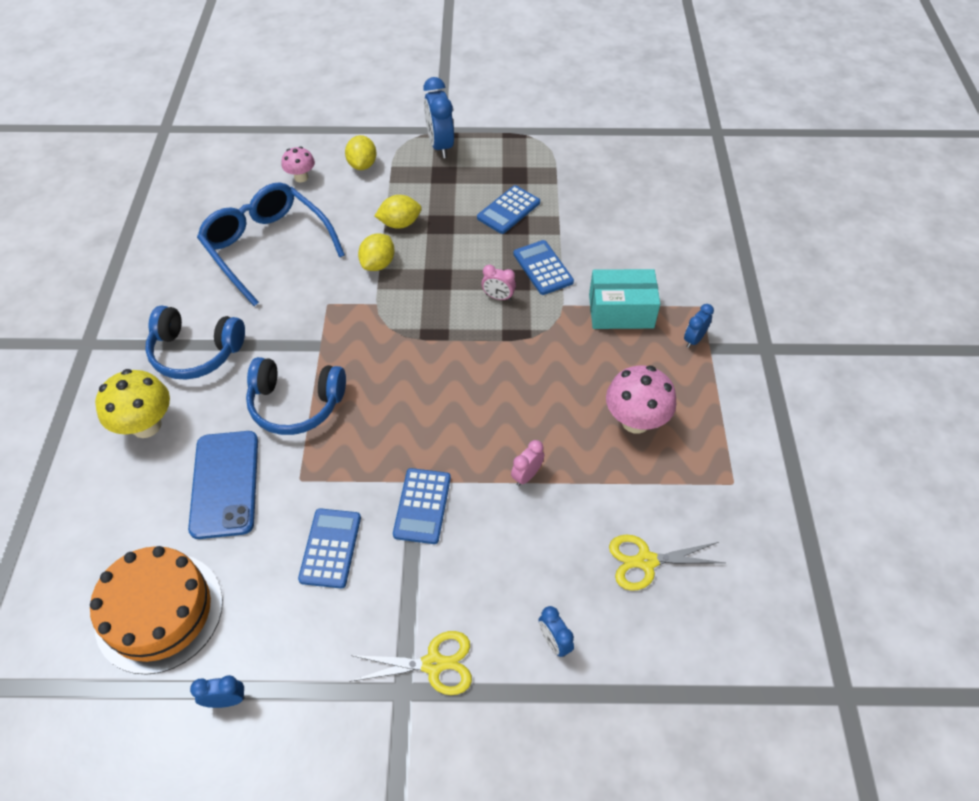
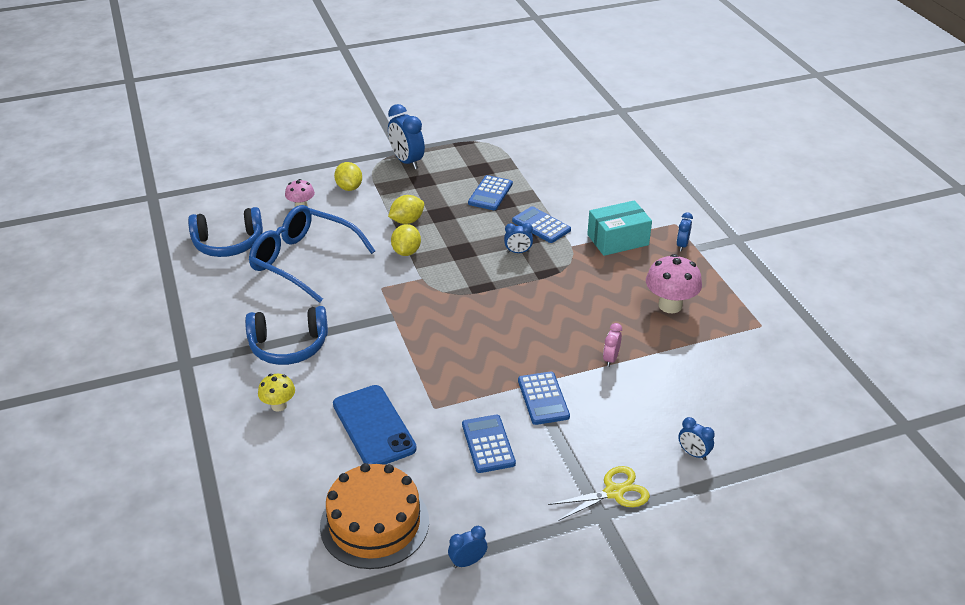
camera: 20 degrees left, 15 degrees down
(146, 425) = (279, 405): yellow mushroom -> yellow mushroom, size x0.60
(296, 404) = (398, 360): blue headphones -> blue headphones (228, 243)
(498, 297) = (518, 252): pink clock -> blue clock
(646, 561) = (729, 388): yellow scissors -> none

